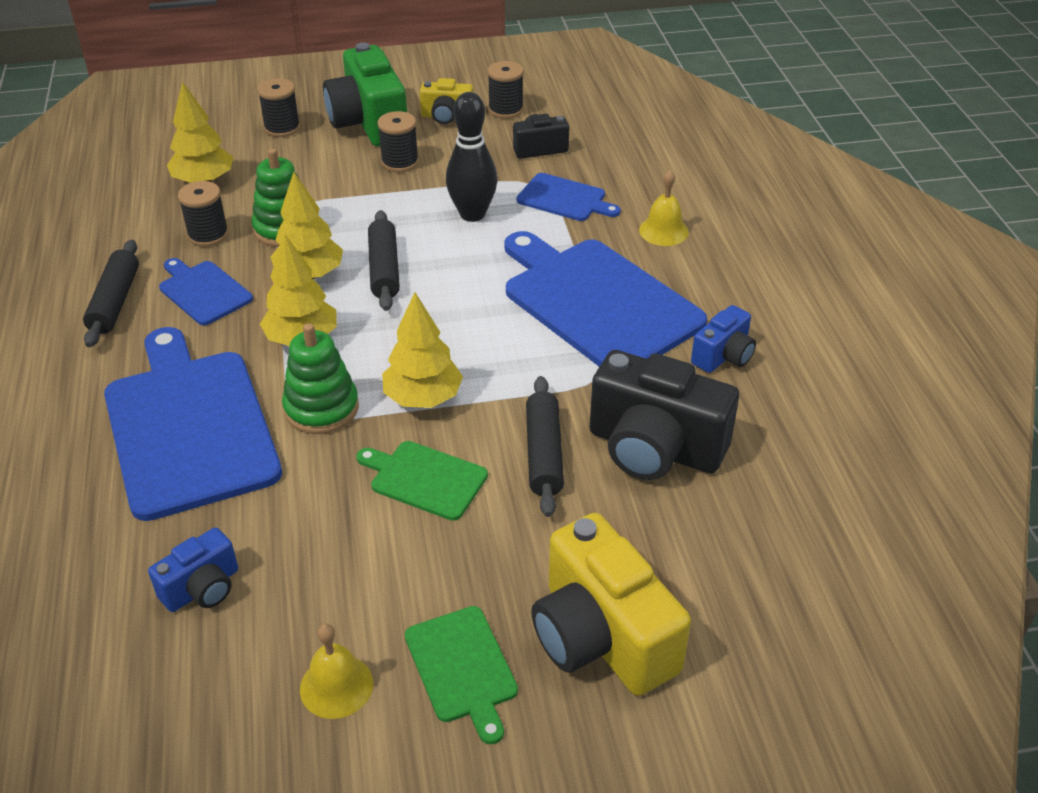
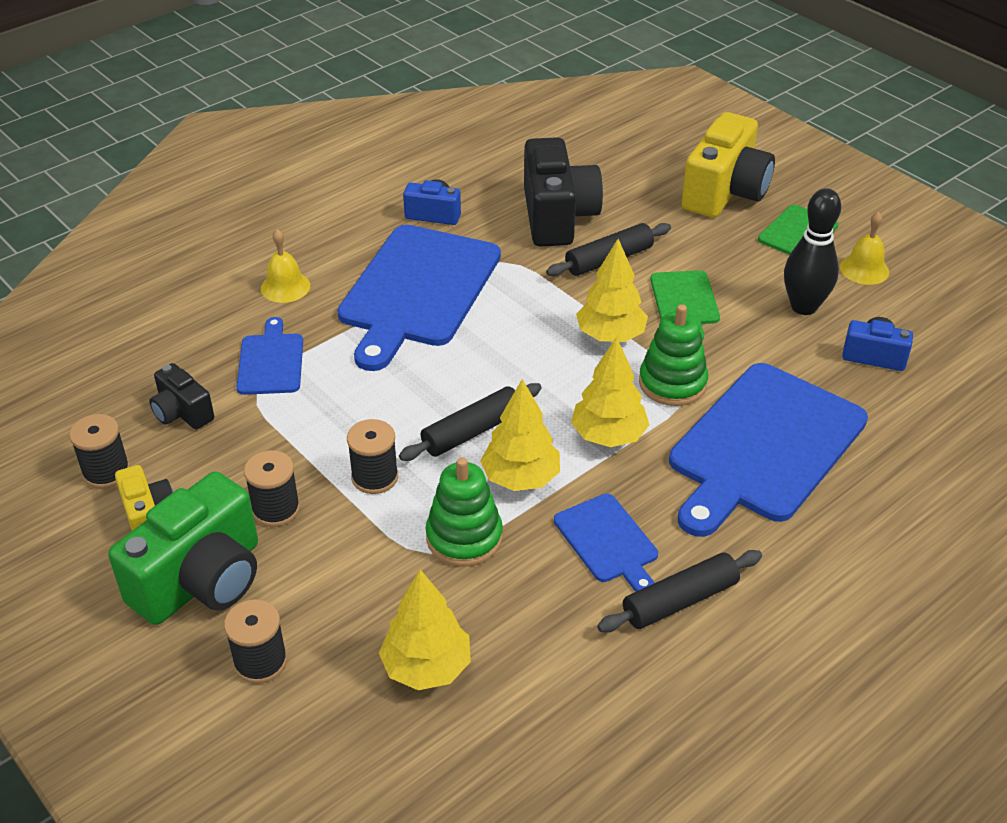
camera: 120 degrees left, 0 degrees up
(203, 291) = (607, 541): blue cutting board -> blue cutting board turned 45 degrees counterclockwise
(208, 235) = (521, 595): black spool -> black spool (375, 477)
(472, 214) = (340, 411): black bowling pin -> black bowling pin (804, 307)

